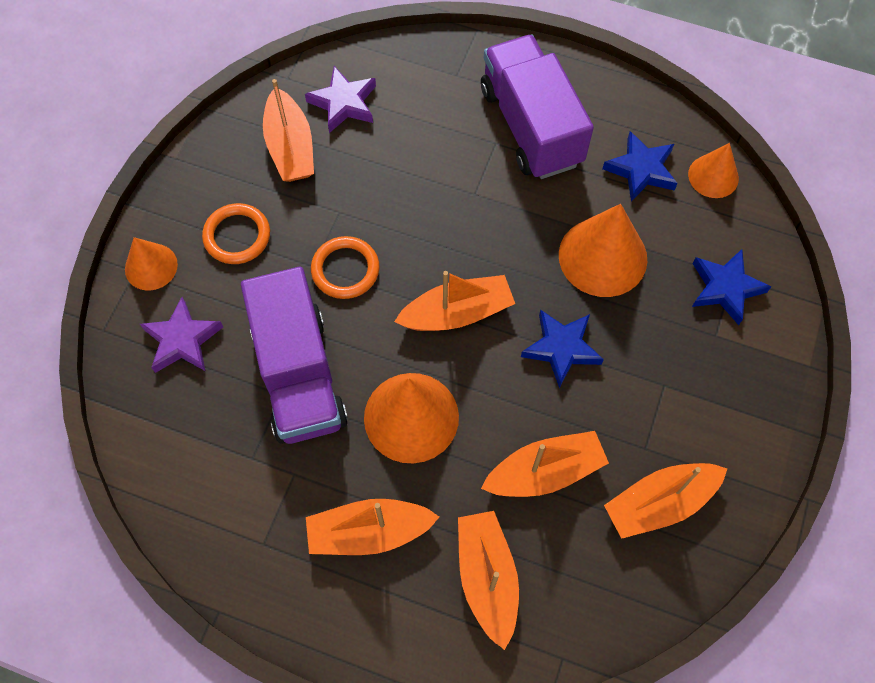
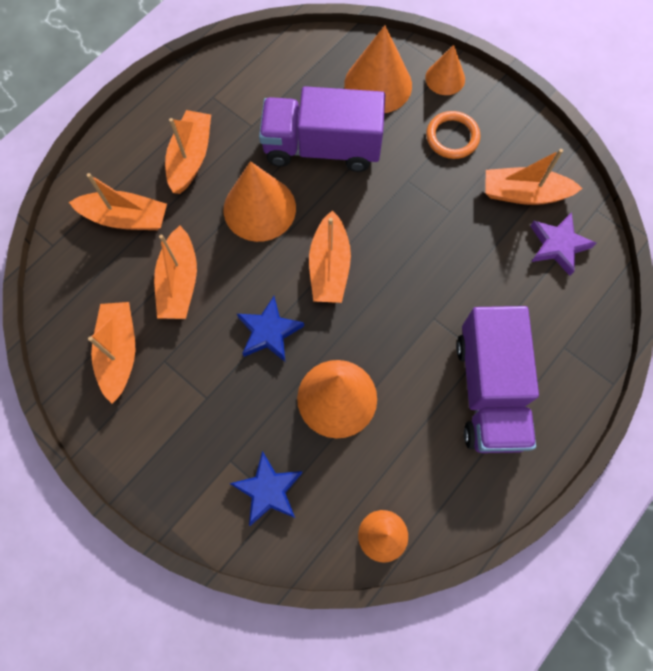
camera: 110 degrees right, 5 degrees up
(182, 340) = (378, 84): purple star -> orange cone
(345, 269) = (396, 201): orange ring -> none
(531, 126) = (489, 390): purple truck -> purple truck turned 90 degrees clockwise
(641, 169) = (412, 470): blue star -> none

